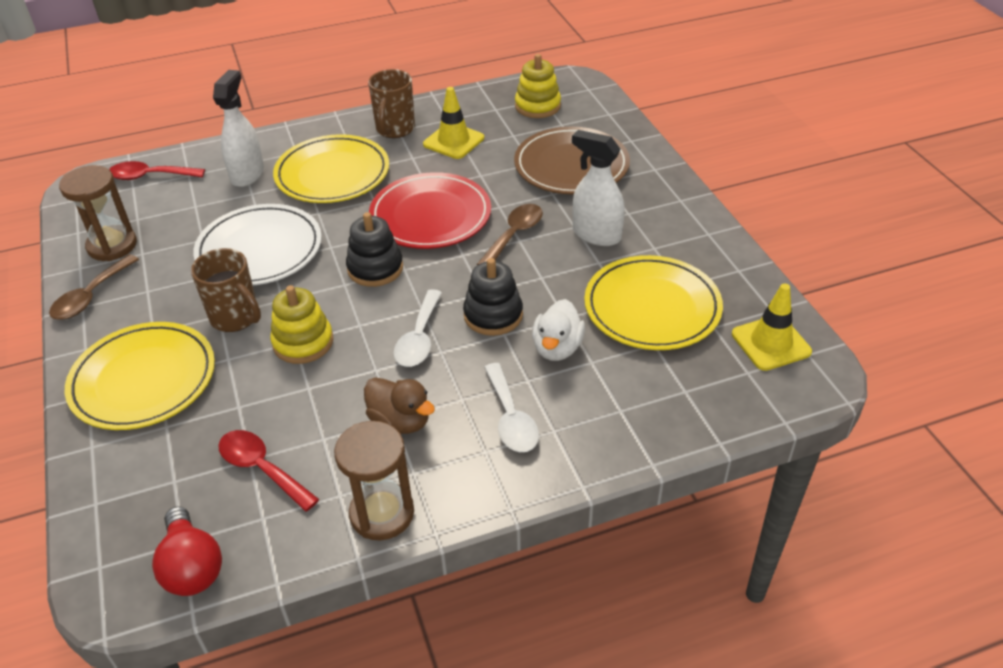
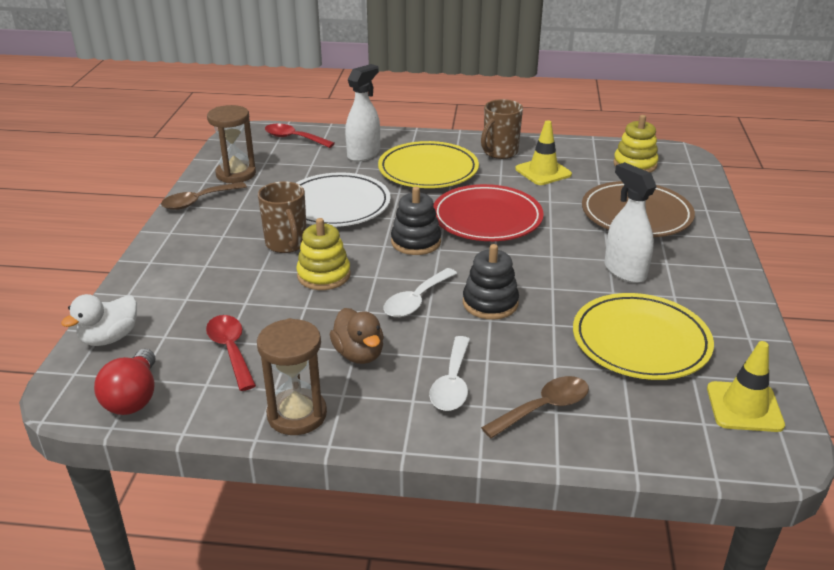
camera: 25 degrees right, 10 degrees down
(143, 380) = (193, 264): yellow plate -> none
(514, 235) = (549, 251): brown spoon -> brown spoon (544, 408)
(557, 348) = (530, 345): white duck -> white duck (110, 338)

